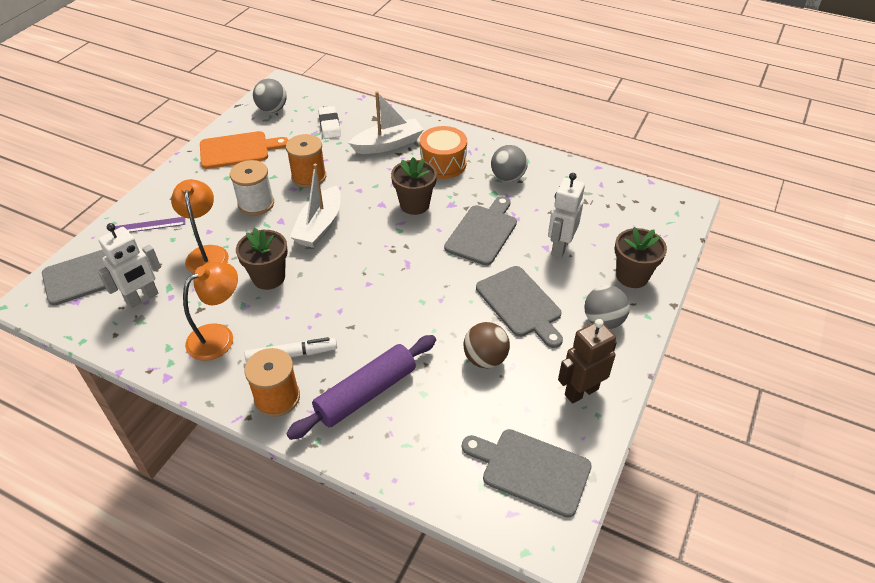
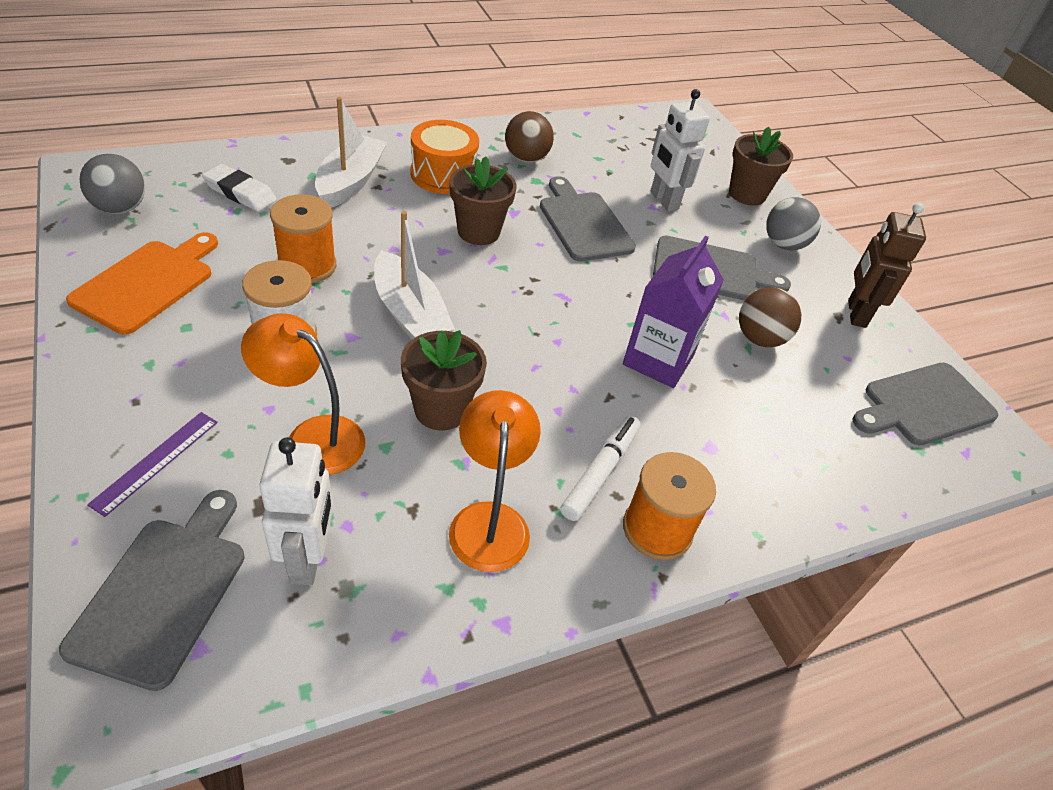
camera: 55 degrees left, 0 degrees up
(366, 393) = (724, 450): purple rolling pin -> none
(405, 328) = (658, 360): none -> purple carton
(507, 177) = (526, 158): grey ball -> brown ball

